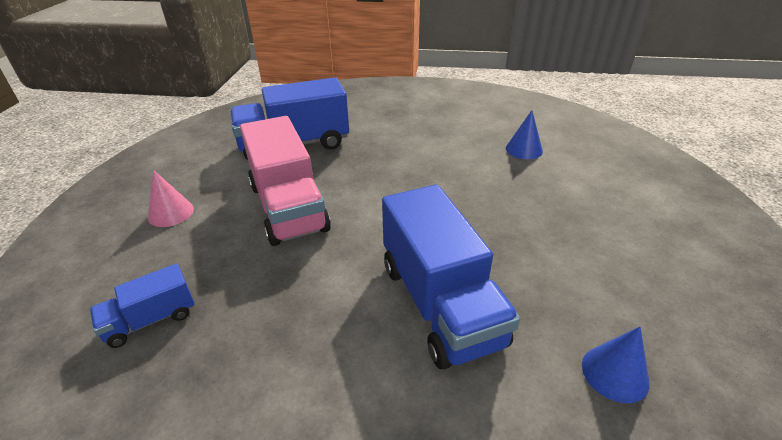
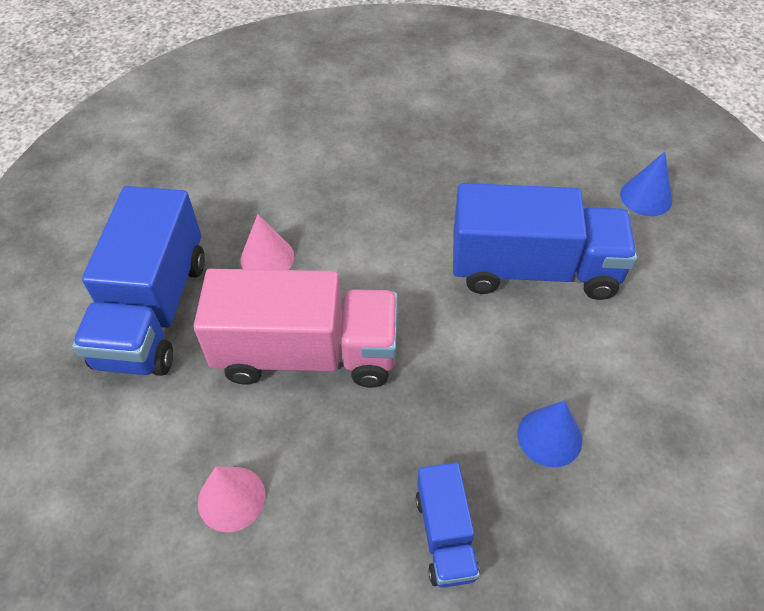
camera: 65 degrees left, 15 degrees up
(358, 168) = (267, 258): none -> pink cone
(524, 149) = (336, 102): blue cone -> blue cone (549, 437)

